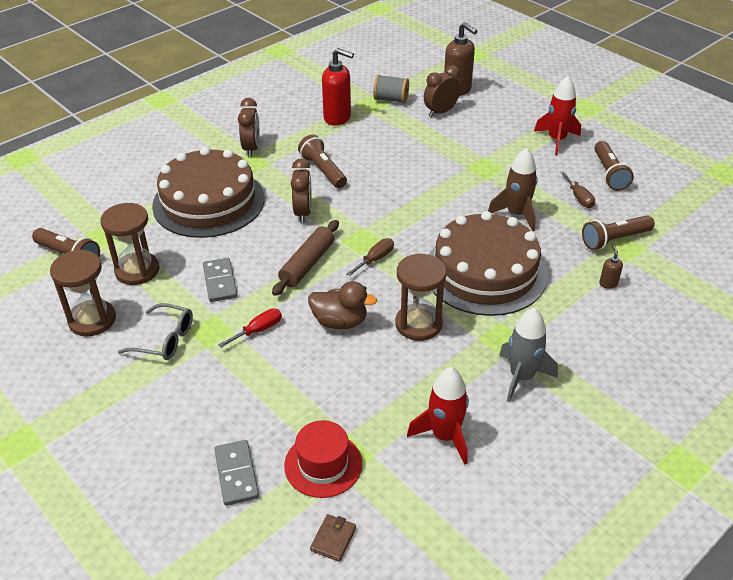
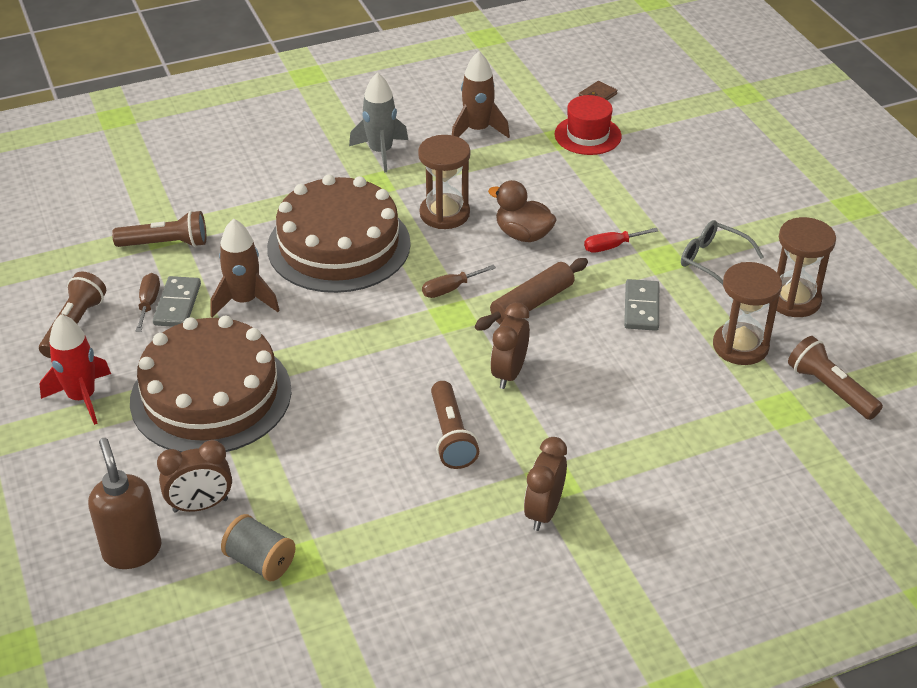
camera: 160 degrees left, 0 degrees up
(208, 202) = (633, 425): brown cake -> brown cake (211, 395)
(236, 474) = (661, 145): grey domino -> grey domino (177, 304)
(337, 118) = (375, 542): red soap dispenser -> none
(444, 436) = (477, 130): red rocket -> brown rocket
(608, 284) = (223, 204): brown soap dispenser -> none

